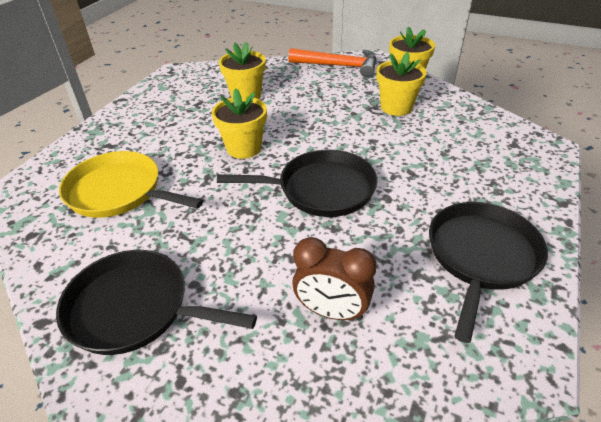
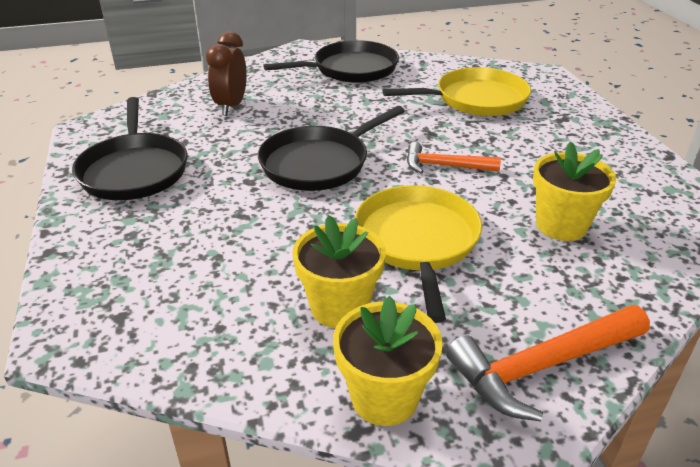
camera: 140 degrees right, 5 degrees down
(244, 148) = (444, 166): yellow flower pot -> orange hammer
(325, 117) = (417, 241): none -> yellow pan
(332, 311) = (231, 106): brown clock -> brown clock turned 60 degrees counterclockwise

